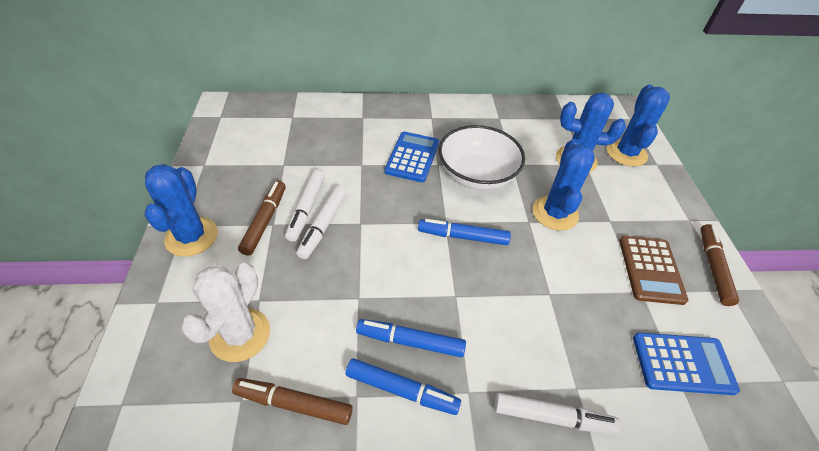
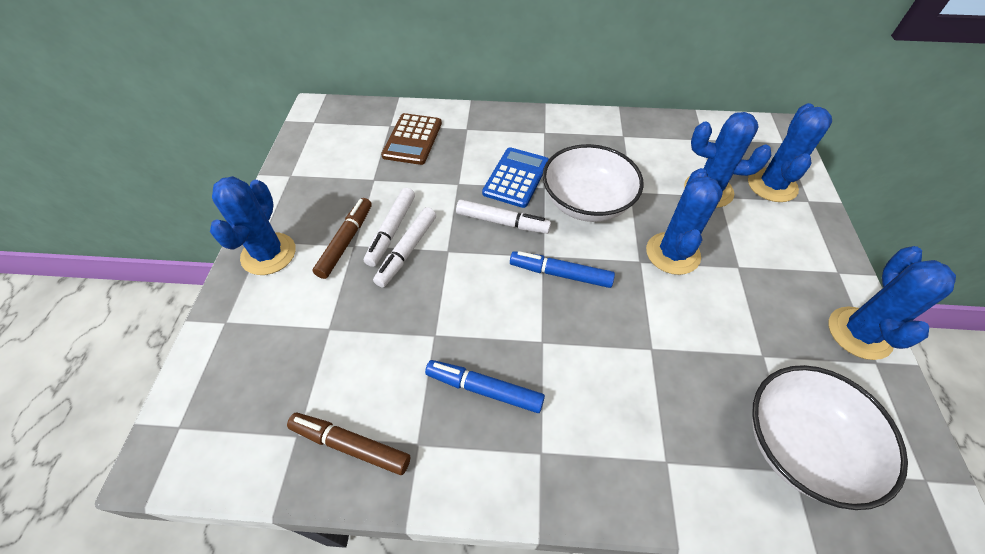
camera: 10 degrees right, 5 degrees up
(240, 335) = (305, 365): white cactus -> none
(401, 390) = (467, 443): blue marker -> none
(552, 417) = (633, 492): white marker -> white marker (502, 222)
(650, 269) = (779, 329): brown calculator -> brown calculator (412, 139)
(682, 364) = (800, 446): blue calculator -> white bowl
(713, 267) = (859, 333): brown marker -> blue cactus

